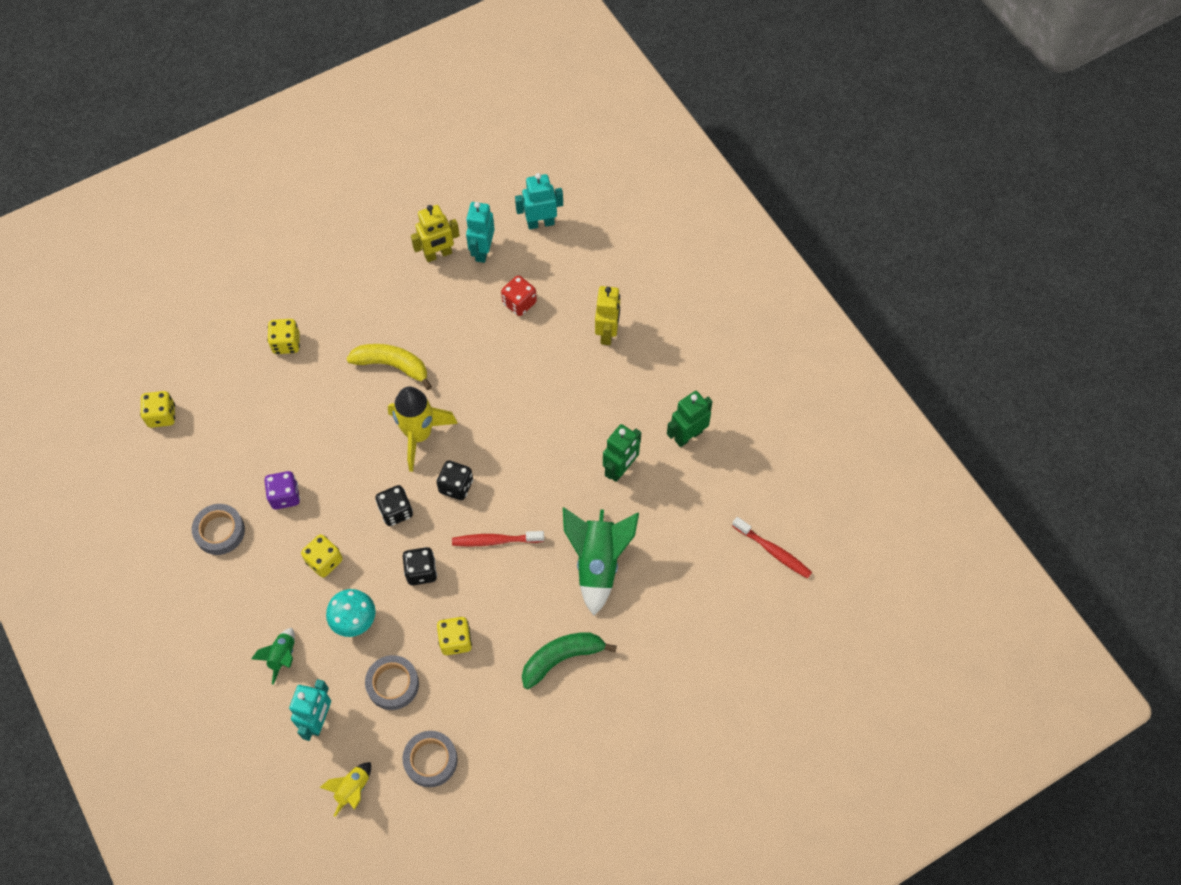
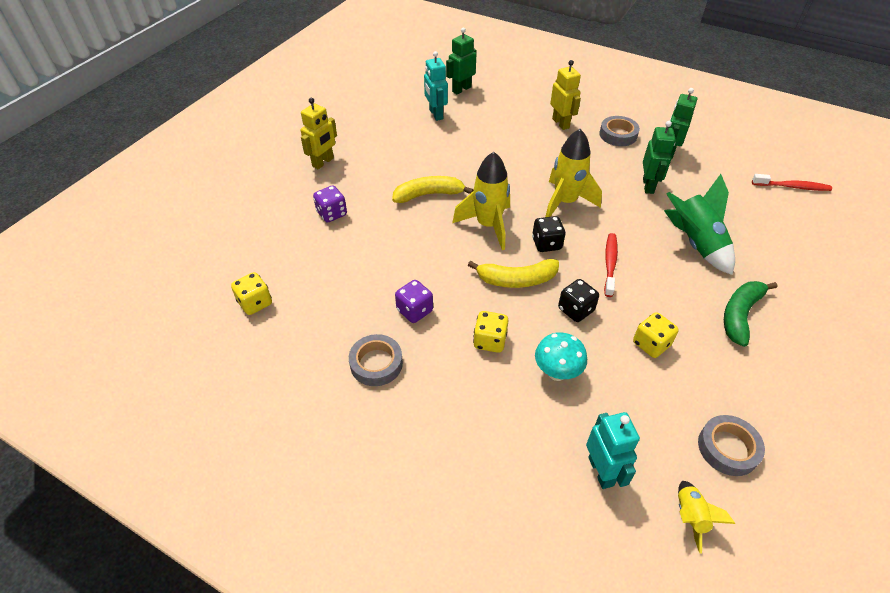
camera: 30 degrees left, 15 degrees down
(282, 656) = (519, 435): green rocket -> none
(286, 343) = (332, 214): yellow dice -> purple dice
(393, 684) = (635, 404): grey tape -> grey tape (618, 135)
(396, 511) = (516, 280): black dice -> yellow banana
(438, 254) = (406, 126): yellow robot -> yellow robot (323, 162)
(495, 540) = (610, 264): red toothbrush -> red toothbrush turned 135 degrees clockwise
(516, 446) = (565, 202): none -> yellow rocket
(519, 303) = (487, 130): red dice -> none
(540, 223) = (461, 89): turquoise robot -> green robot

